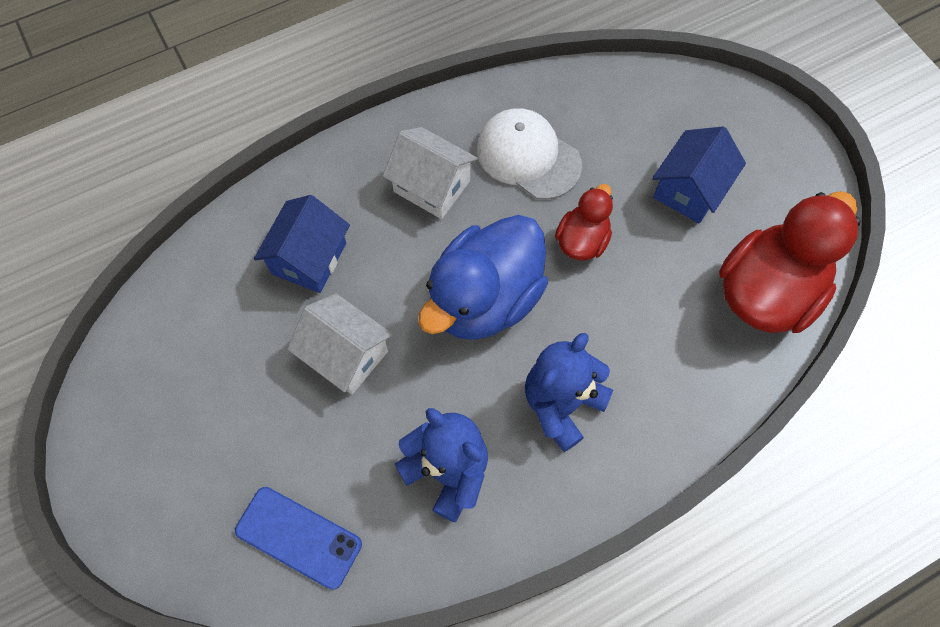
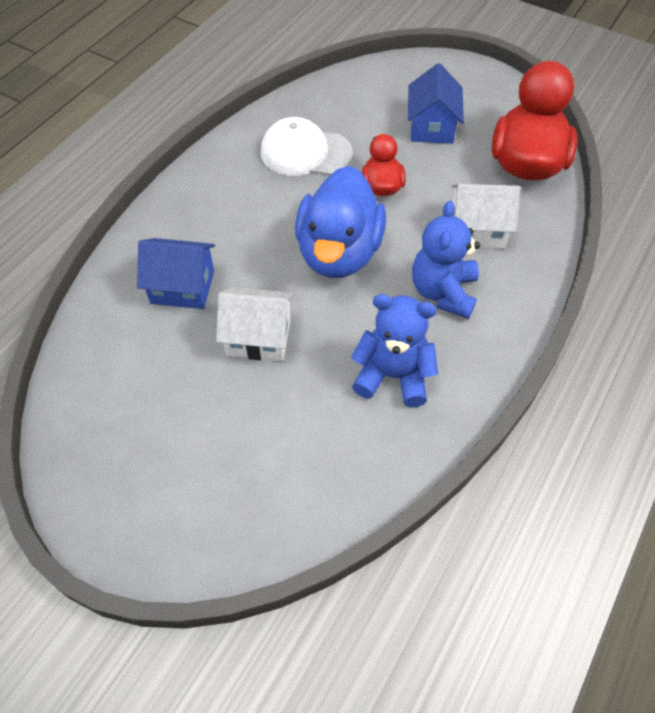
camera: 30 degrees left, 10 degrees down
(298, 537) = (310, 481): blue phone -> none
(309, 258) = (182, 287): blue house -> blue house turned 75 degrees counterclockwise
(432, 186) = (247, 199): white house -> white house (477, 230)

